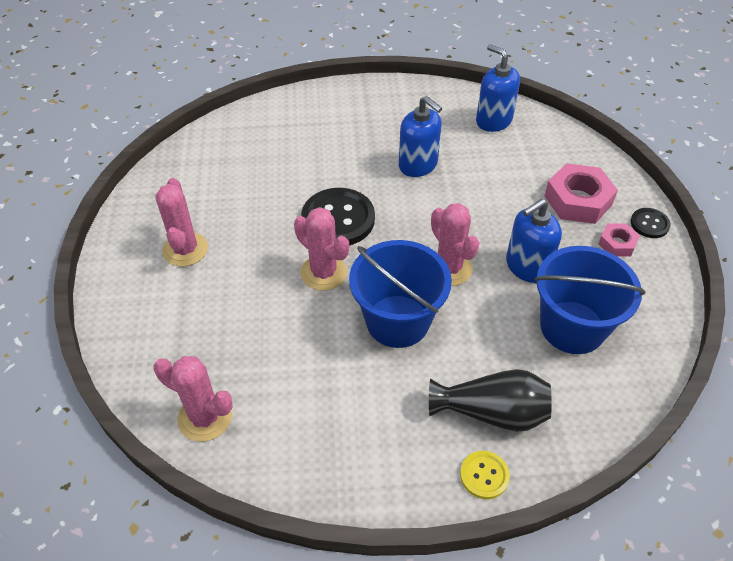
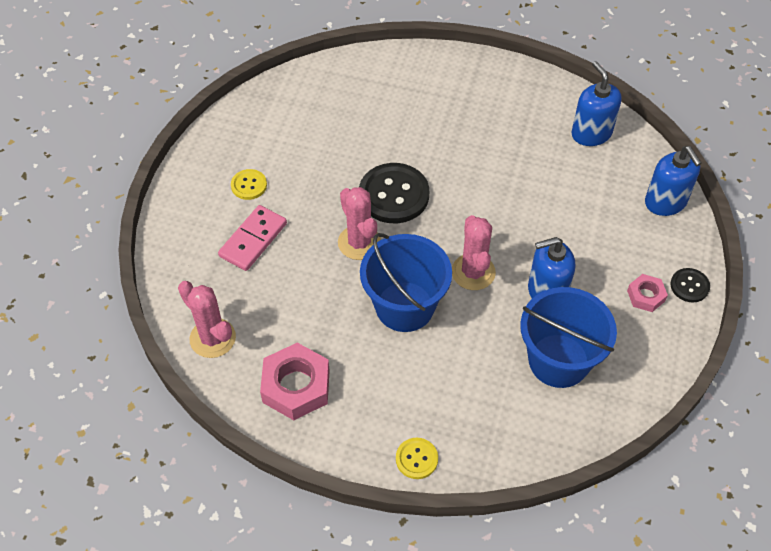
camera: 20 degrees right, 5 degrees up
(185, 249) = (249, 185): pink cactus -> yellow button
(211, 301) = (253, 240): none -> pink domino
(418, 165) = (493, 161): blue soap dispenser -> blue soap dispenser (665, 202)
(492, 412) = (448, 411): black vase -> none
(578, 200) = (631, 241): pink nut -> pink nut (296, 386)

